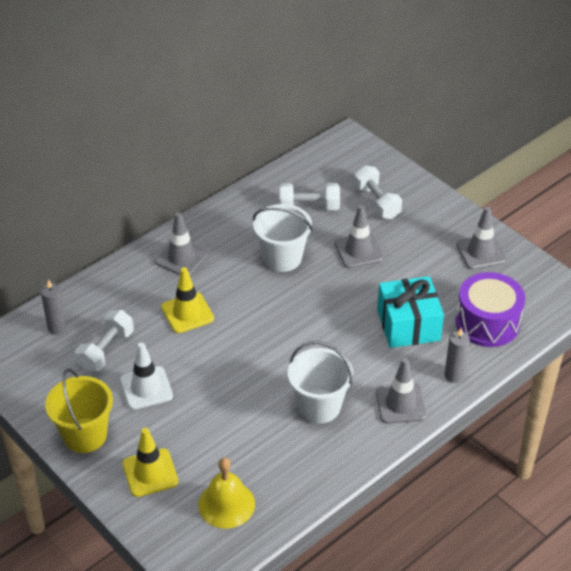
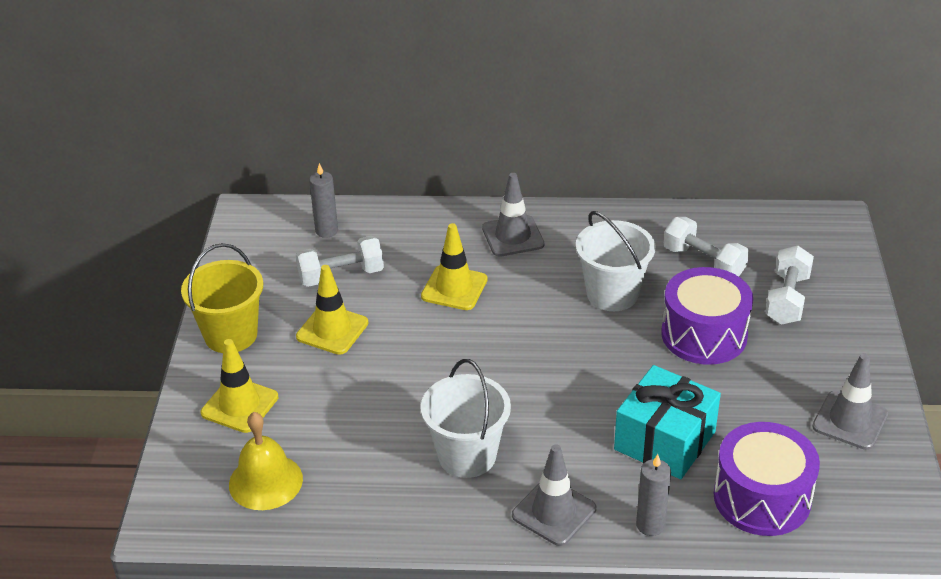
camera: 45 degrees right, 5 degrees down
(146, 388) = (332, 330): white traffic cone -> yellow traffic cone
(358, 251) = (704, 334): grey traffic cone -> purple drum

